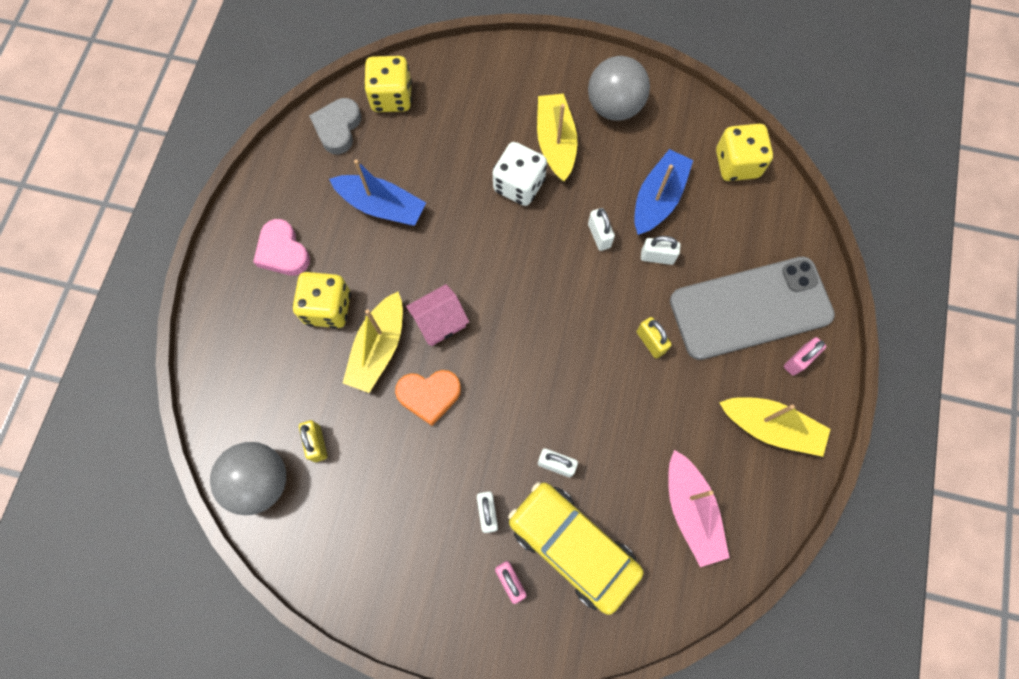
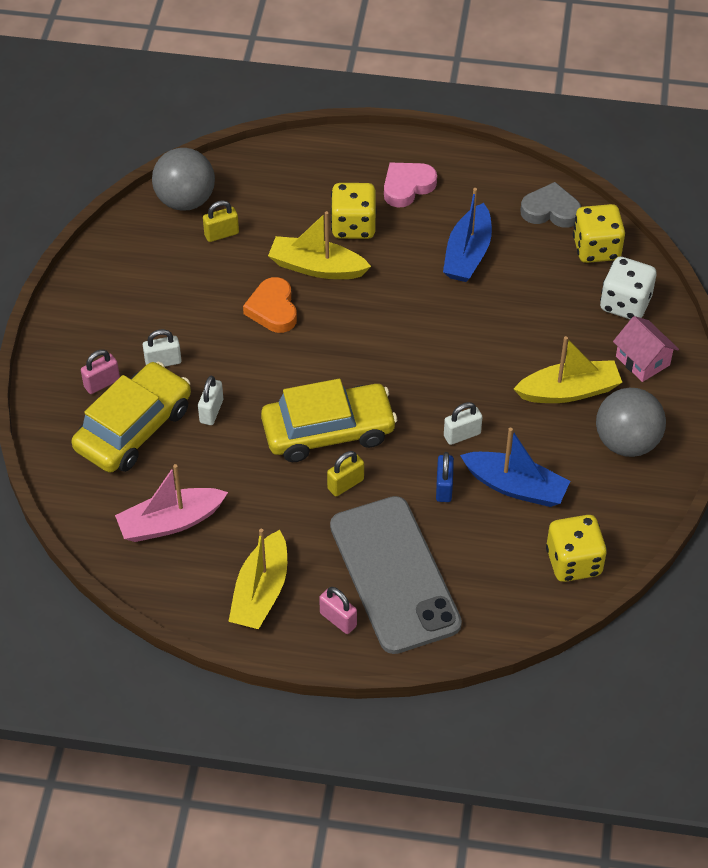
camera: 85 degrees right, 20 degrees down
(439, 321) = (349, 310): pink house -> pink house (642, 361)
(519, 185) = (511, 363): white dice -> white dice (625, 304)
(588, 352) = (328, 431): none -> yellow car
(657, 257) = (444, 487): white padlock -> blue padlock

